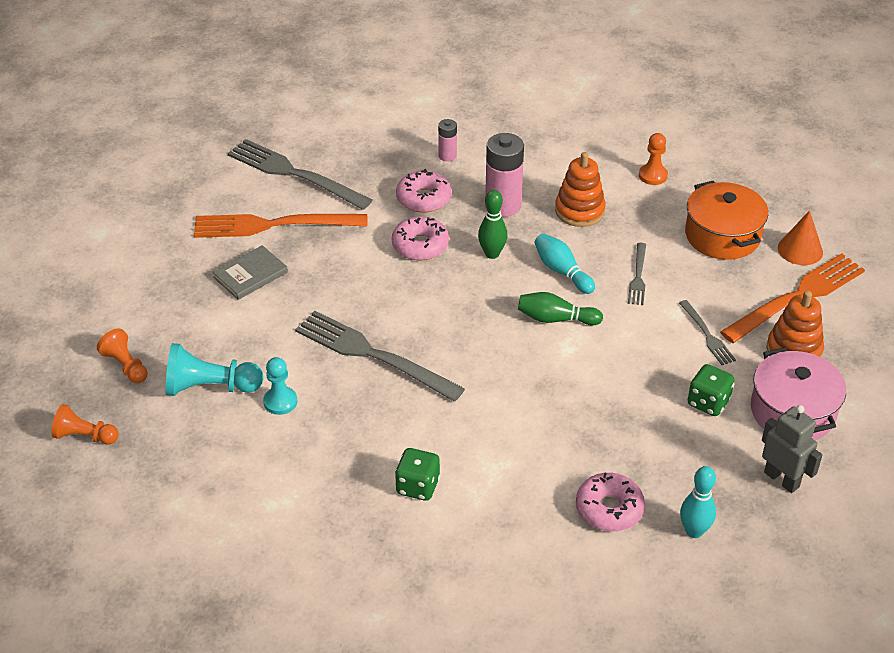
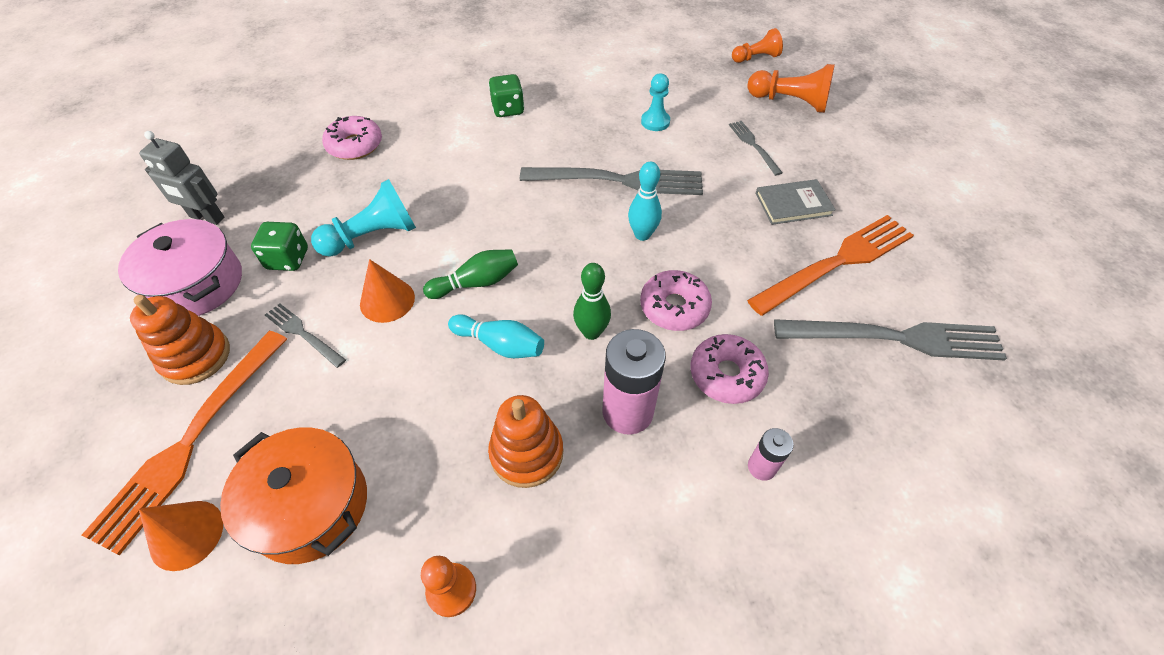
camera: 150 degrees right, 10 degrees up
(126, 366) = (790, 102): orange pawn -> orange pawn, size x1.55
(210, 387) = (715, 112): turquoise pawn -> turquoise pawn (372, 236)
(250, 275) = (793, 204): grey book -> grey book turned 60 degrees clockwise
(633, 334) = (387, 300): none -> orange cone
(638, 277) = (407, 377): grey fork -> grey fork (753, 145)
(694, 531) = (281, 154): turquoise bowling pin -> turquoise bowling pin (642, 234)

